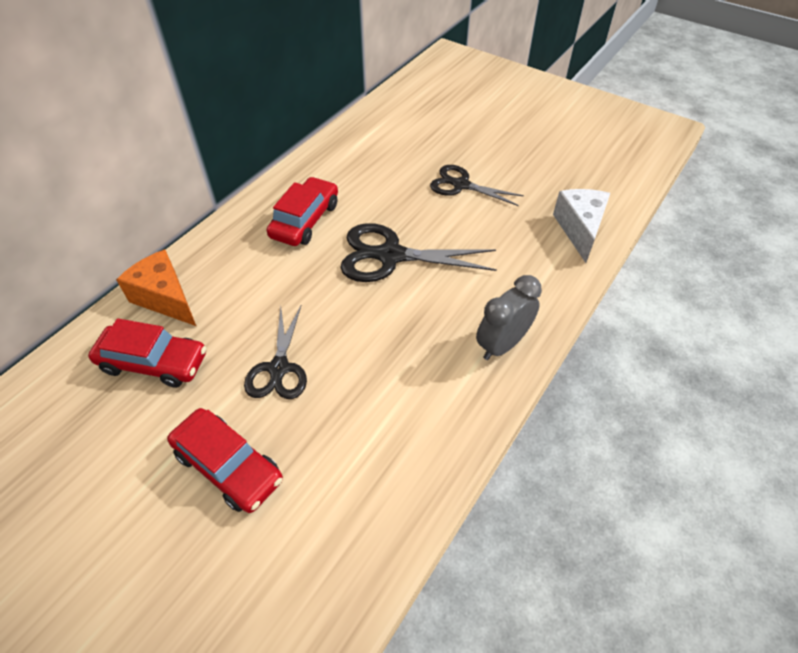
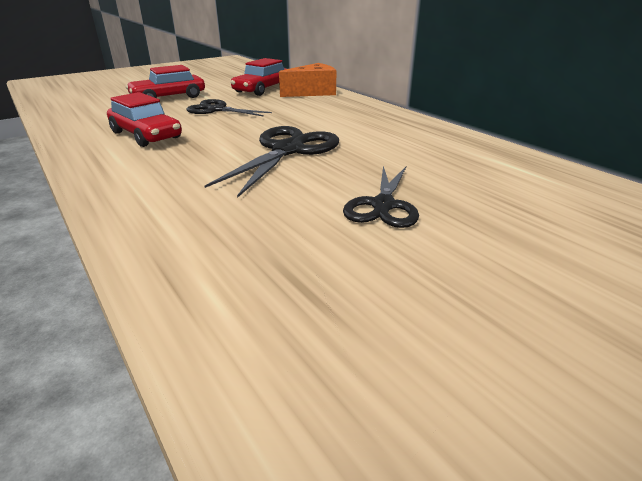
camera: 110 degrees right, 20 degrees down
(305, 220) = (366, 127): red car -> red car (146, 135)
(461, 185) = (383, 205): black scissors -> black scissors turned 150 degrees clockwise
(502, 344) = (118, 175): grey clock -> none
(579, 229) = (208, 280): white cheese -> none

